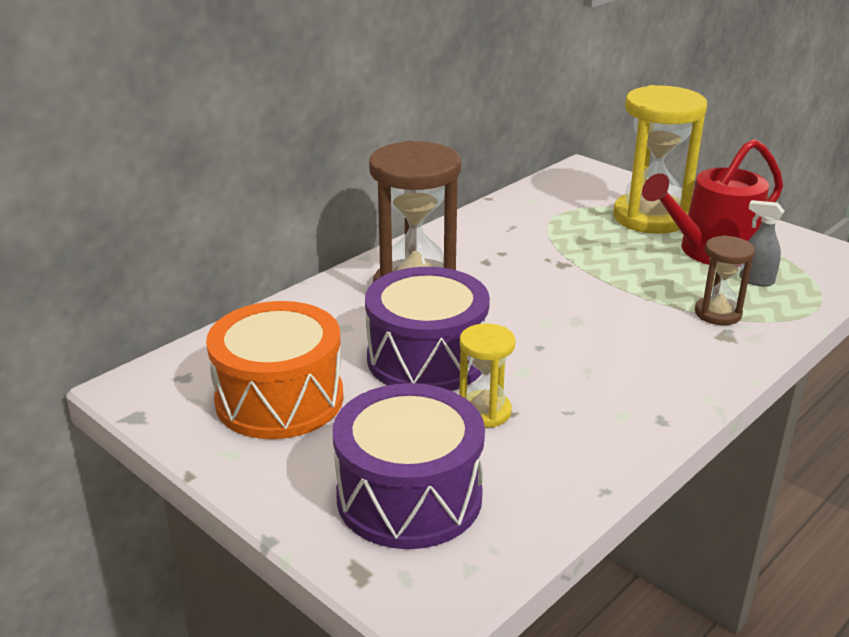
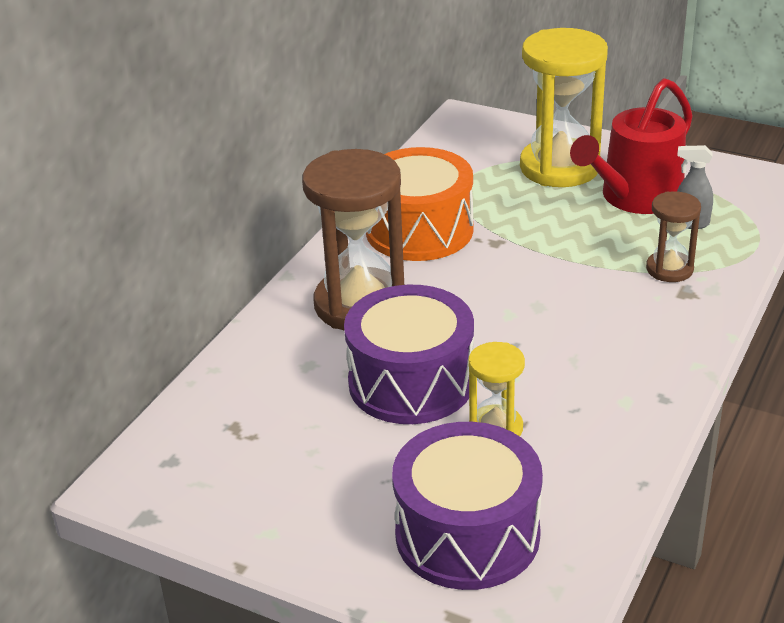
camera: 15 degrees left, 5 degrees up
(279, 399) = (285, 462): orange drum -> orange drum (419, 230)

